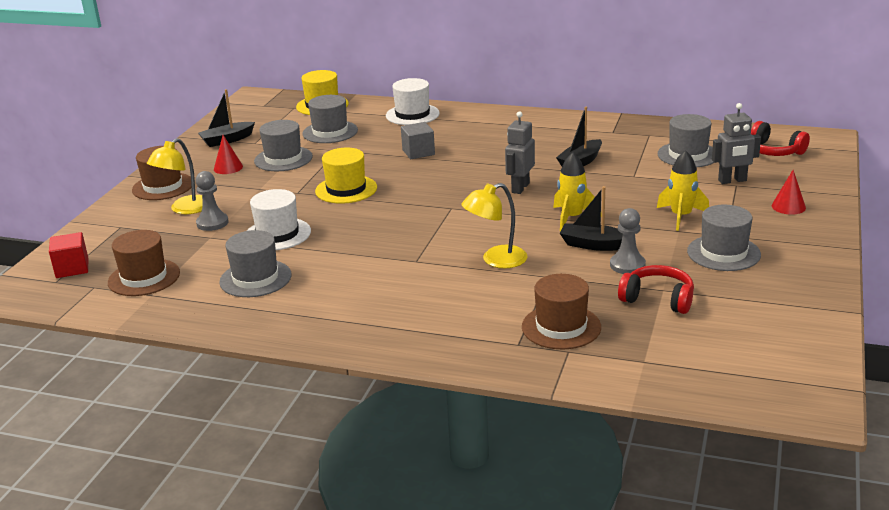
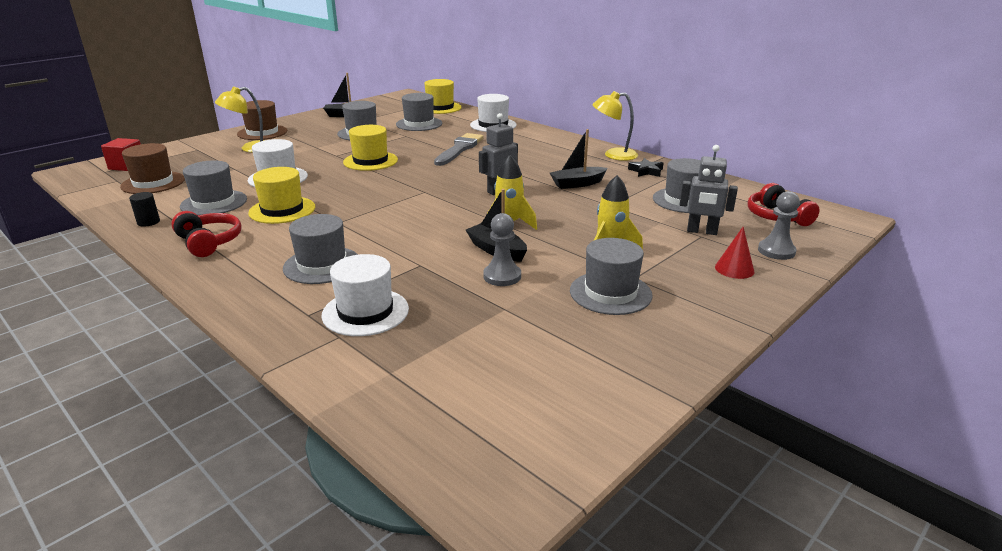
camera: 25 degrees right, 0 degrees up
(212, 223) = (251, 161): grey pawn -> grey pawn (776, 251)
(221, 317) = (148, 222): none -> black cylinder
(228, 167) = (319, 130): red cone -> none
(341, 265) = (282, 210): none -> yellow hat
(418, 152) = (459, 149): grey cube -> grey brush
(465, 302) = (322, 265): none -> grey hat
(496, 260) = (398, 239): yellow lamp -> yellow lamp (613, 155)
(561, 327) = (365, 312): brown hat -> white hat
(624, 133) = (646, 171): none -> black star
(658, 299) = (488, 316): red headphones -> red headphones (209, 242)

